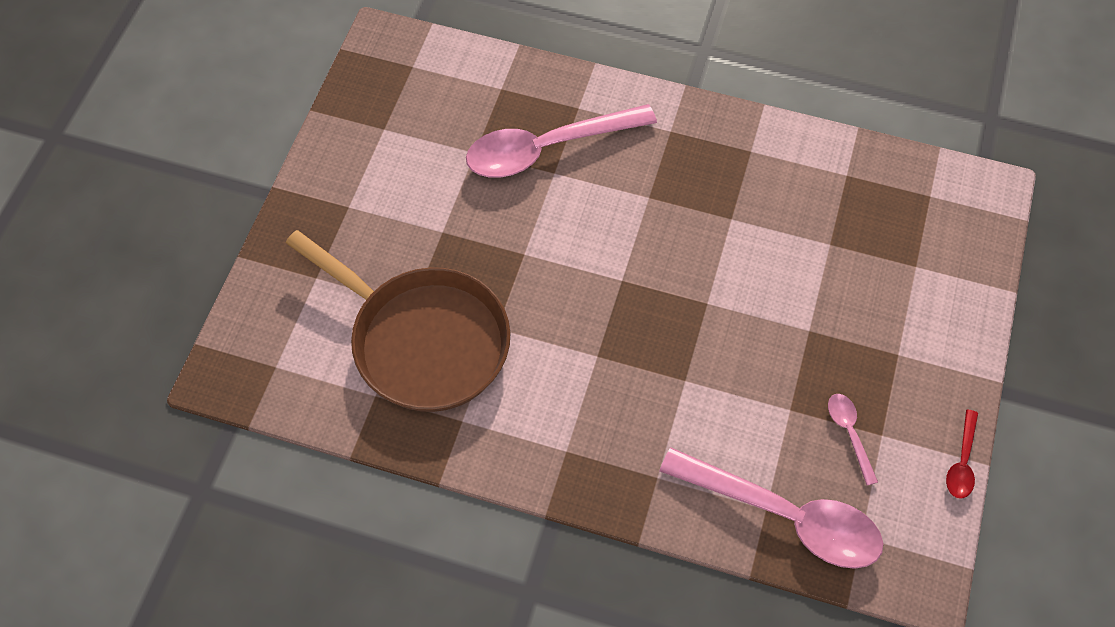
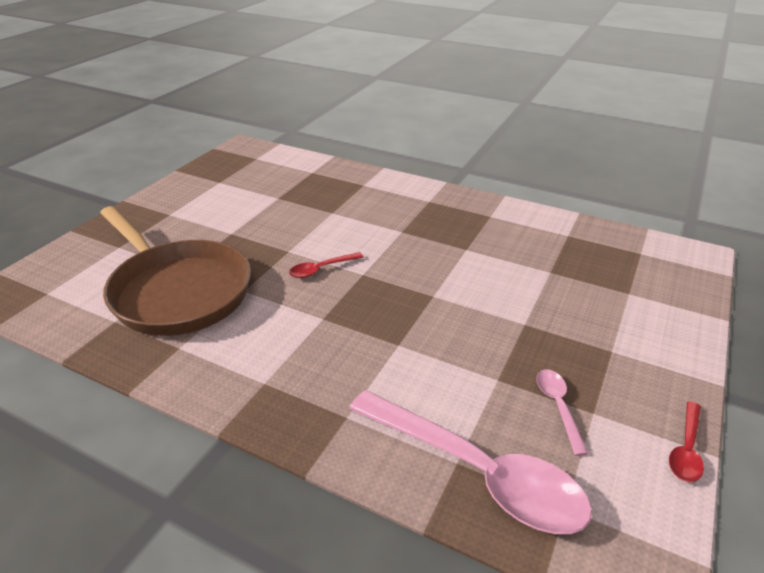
camera: 10 degrees right, 25 degrees down
(547, 148) = (332, 200): pink spoon -> none
(572, 280) = (321, 269): none -> red spoon

